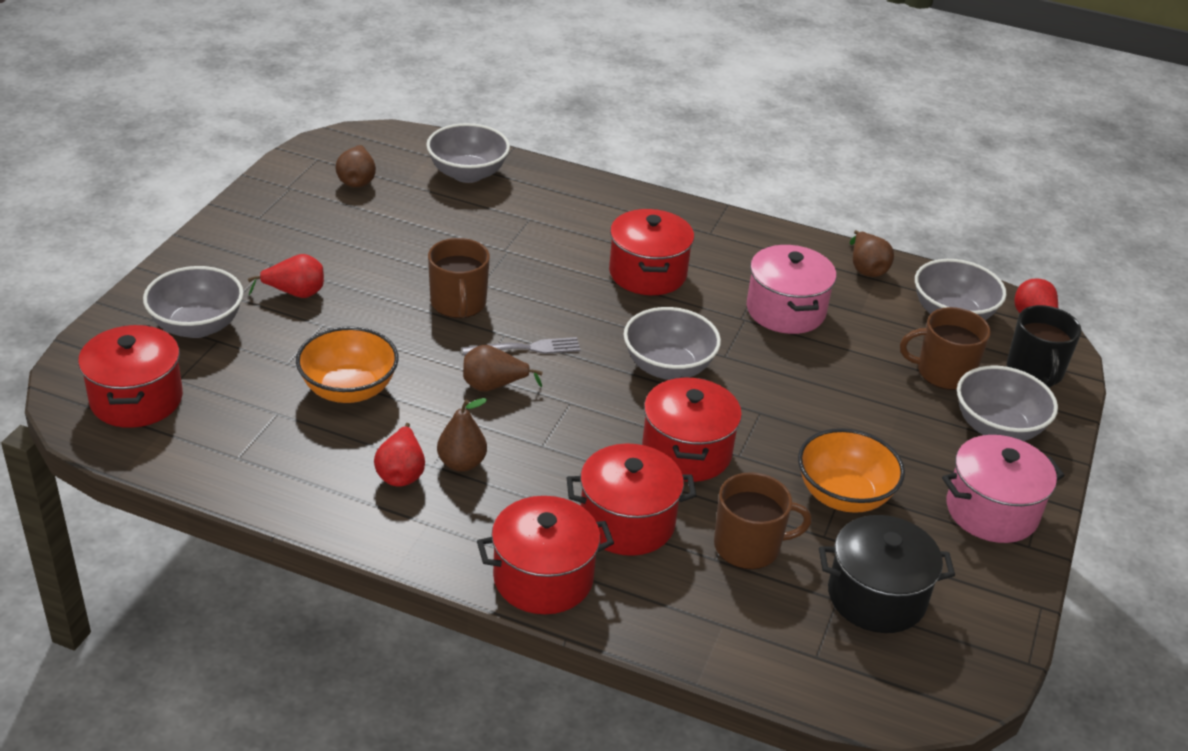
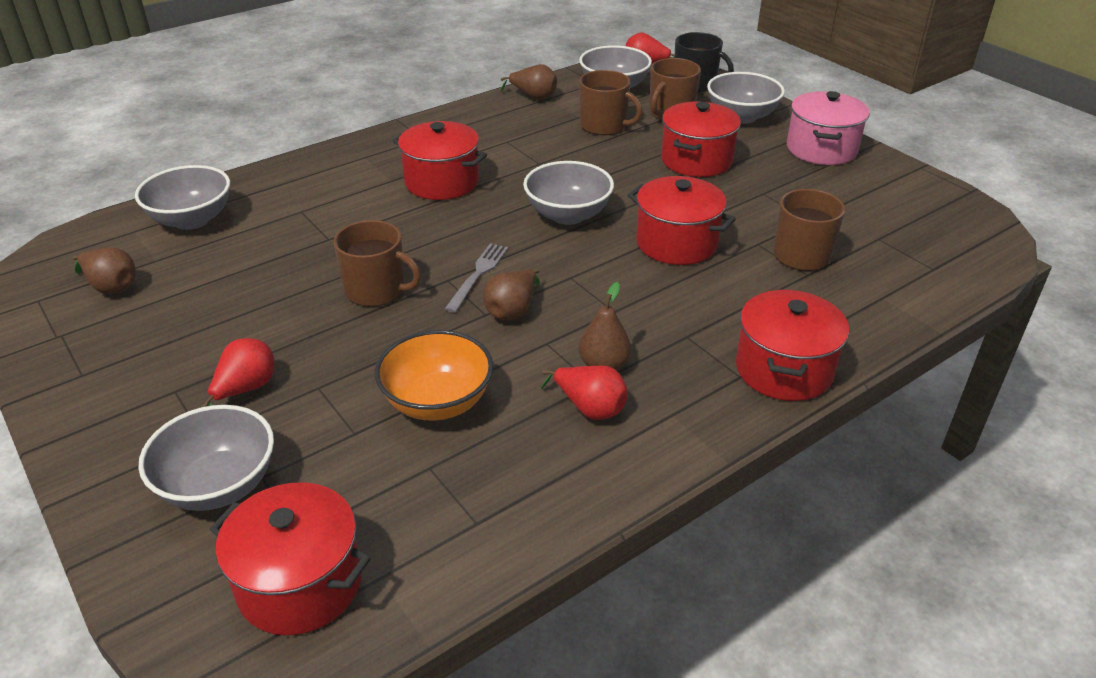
camera: 55 degrees left, 0 degrees up
(627, 522) = (740, 301): red pot -> red pot (696, 160)
(785, 311) = (549, 143): pink pot -> none
(843, 495) = (771, 196): orange bowl -> none
(861, 335) = (604, 126): none -> brown mug
(876, 597) = (883, 222): black pot -> none

